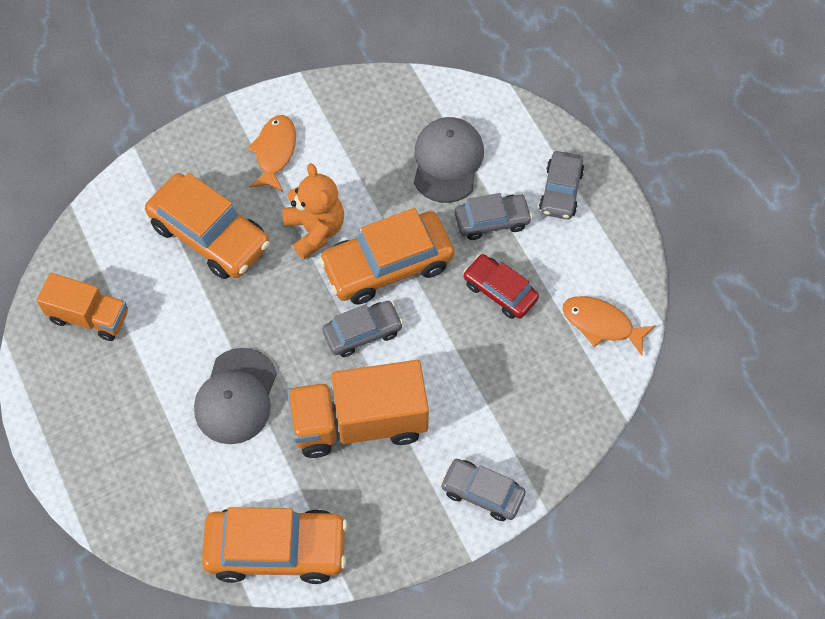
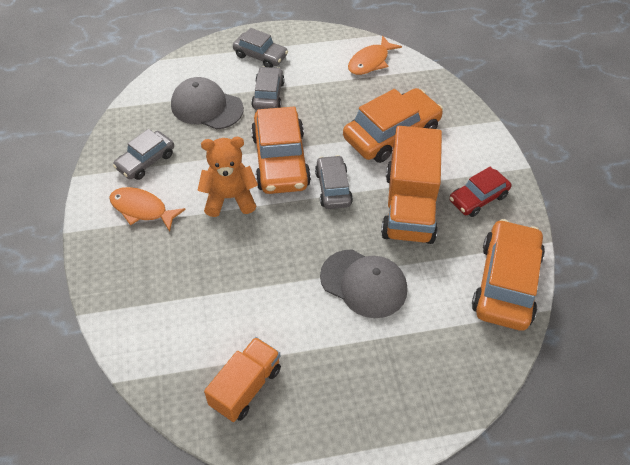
camera: 75 degrees left, 10 degrees down
(210, 235) = (201, 272): orange car -> orange car (391, 134)
(482, 493) = (481, 149): grey car -> grey car (146, 161)
(500, 291) = (327, 104): red car -> red car (478, 198)

